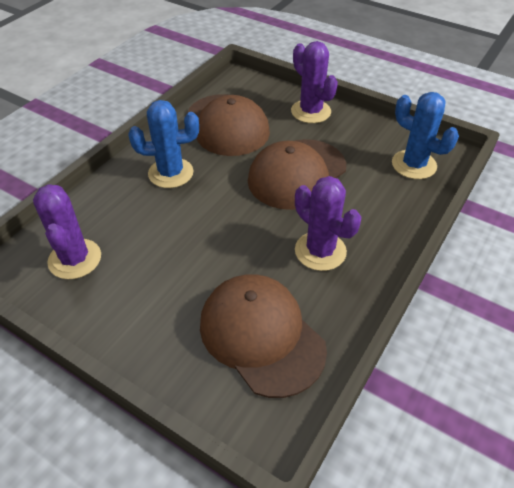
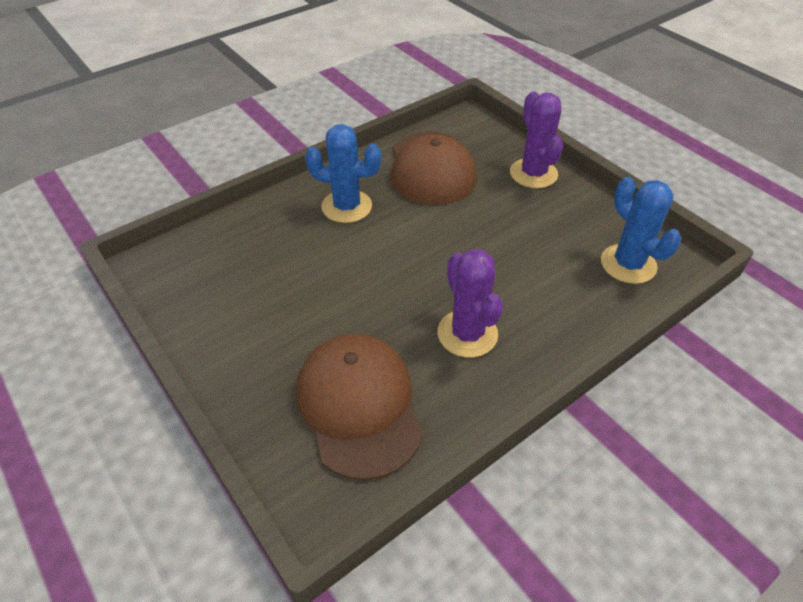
camera: 20 degrees right, 0 degrees up
(75, 259) = (212, 271): purple cactus -> none
(297, 174) = (483, 241): brown cap -> none

